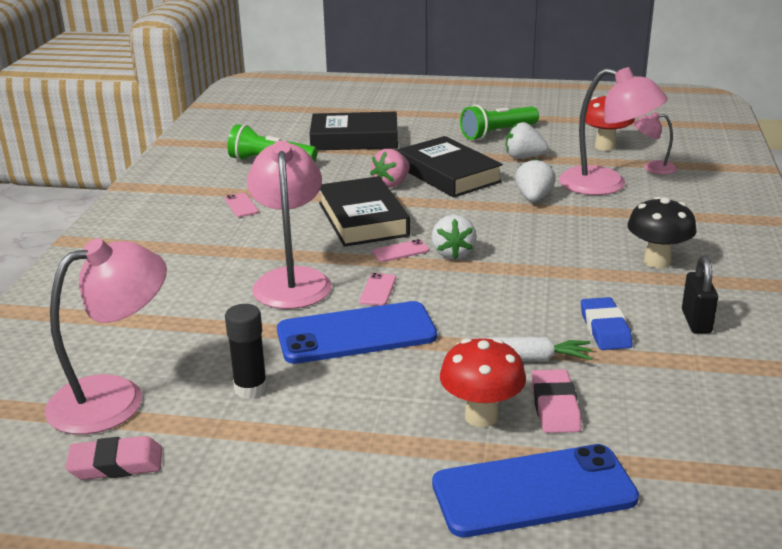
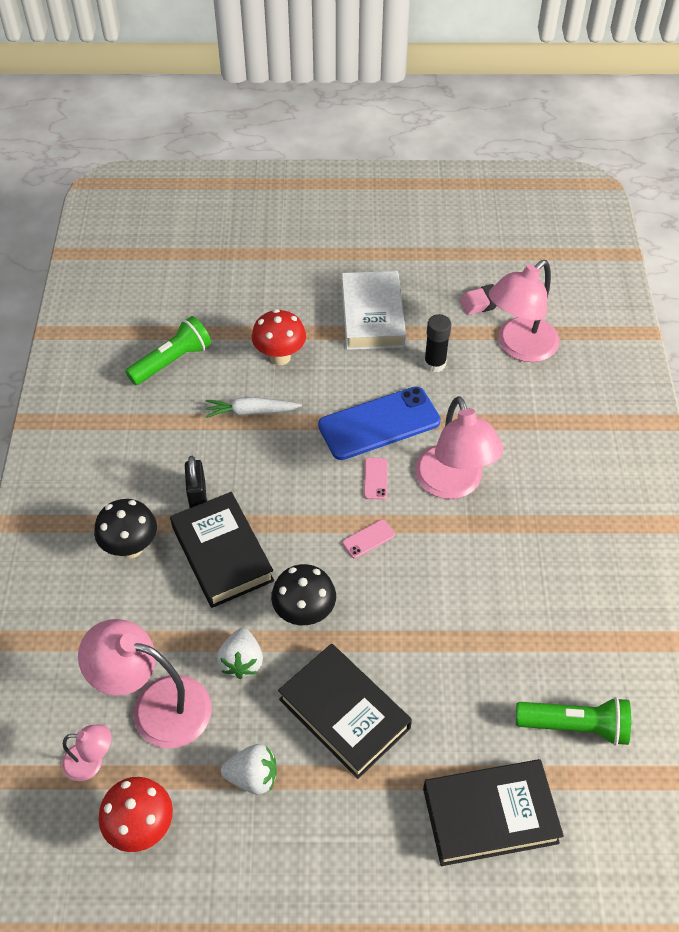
camera: 170 degrees right, 25 degrees up
(241, 205) = (558, 609): pink phone -> none
(317, 460) = (372, 316): none -> white book
(363, 219) = (419, 595): black book -> black book (222, 554)
(392, 184) = (407, 680): pink strawberry -> none
(453, 253) = (319, 541): white strawberry -> none
(474, 216) = (304, 613): none -> black mushroom
(498, 133) = (290, 861): green flashlight -> green flashlight (172, 361)
(533, 491) = (248, 309): blue phone -> none
(555, 406) = (233, 370): pink eraser -> none
(605, 329) = (191, 449): blue eraser -> none
(696, 321) = (118, 465): black padlock -> black padlock (197, 496)

